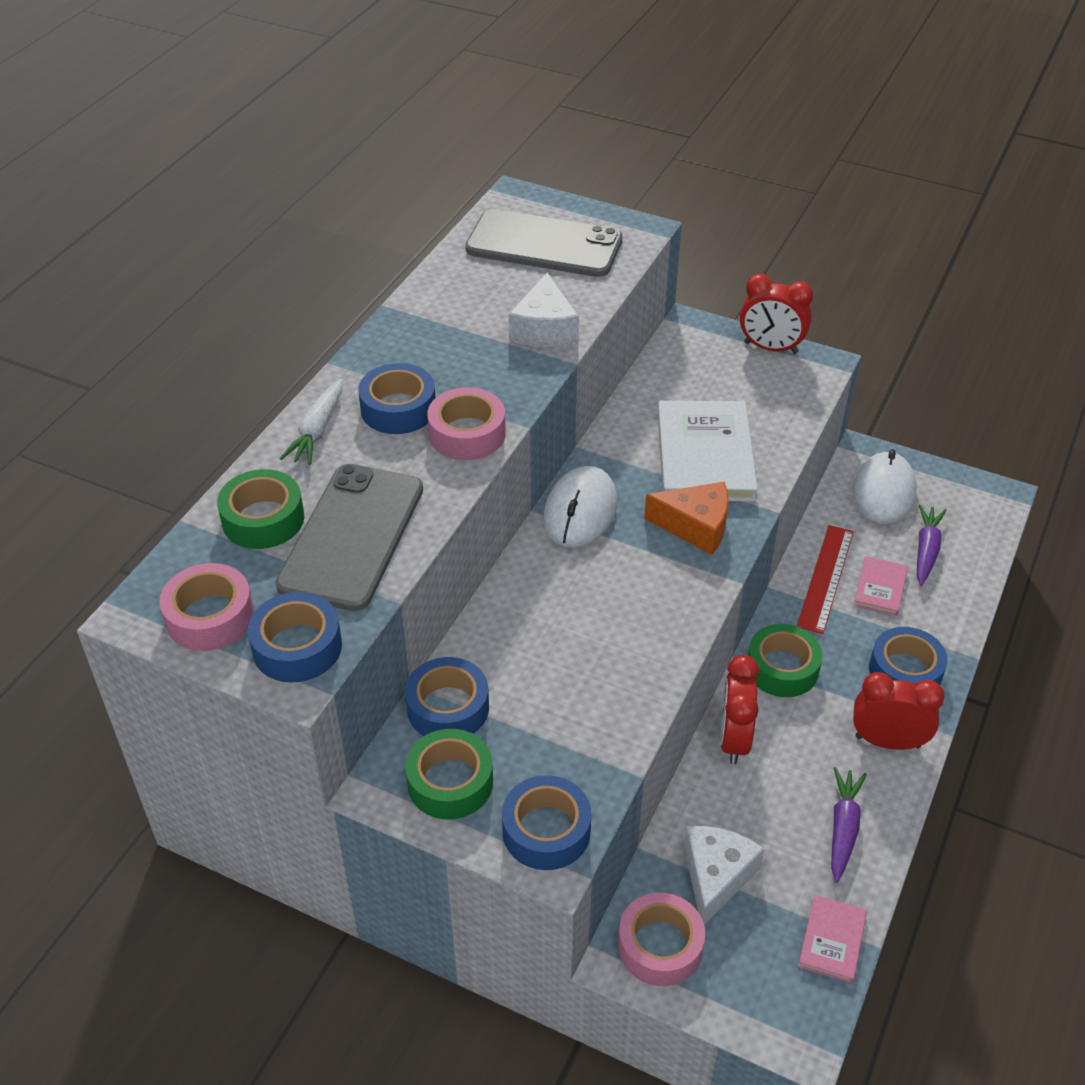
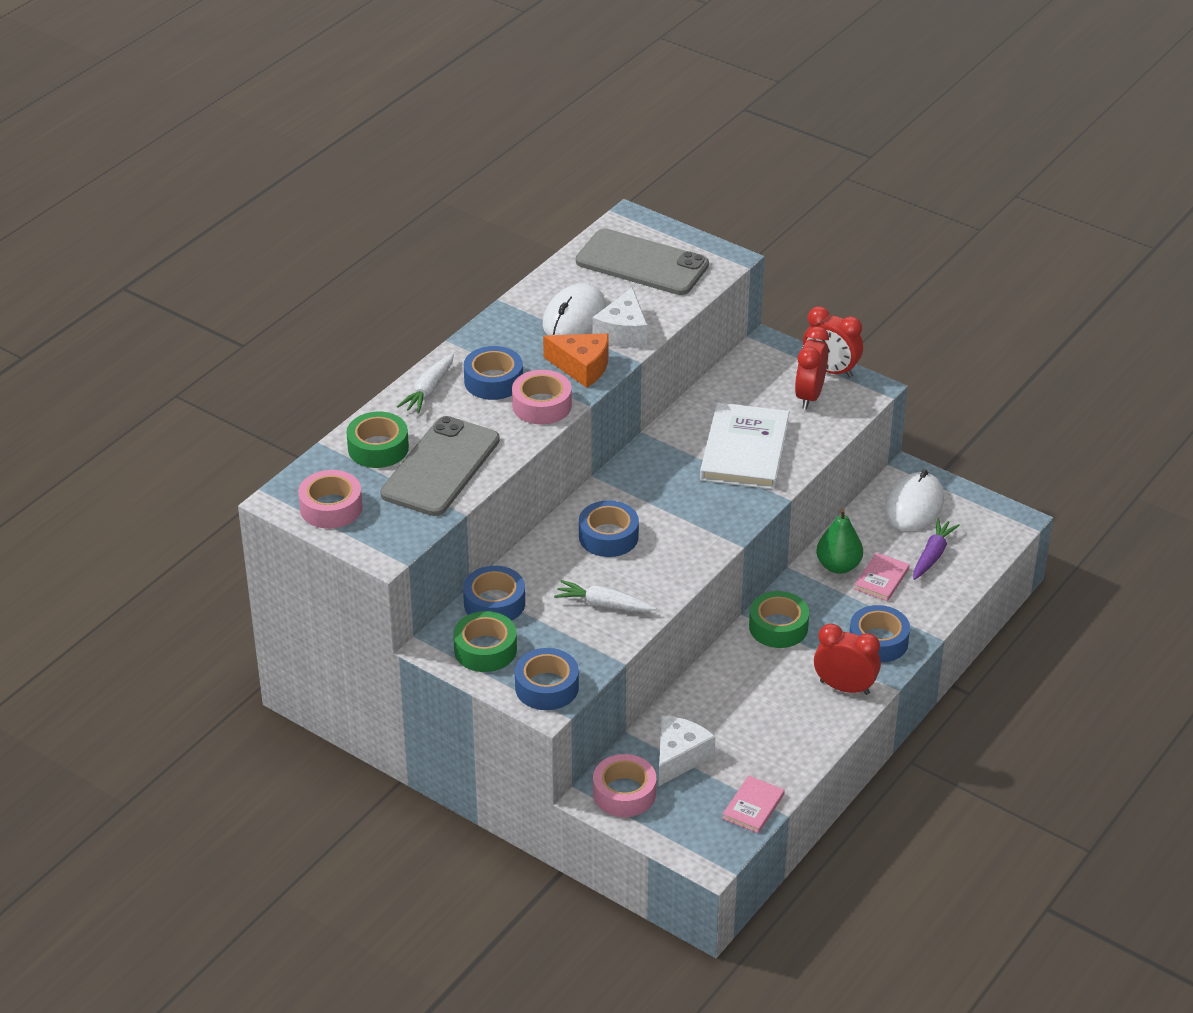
camera: 10 degrees right, 5 degrees down
(297, 647) = (388, 533): blue tape -> blue tape (608, 536)
(580, 511) = (630, 480): white mouse -> white mouse (574, 317)
(591, 690) = (603, 604): none -> white carrot
(695, 526) = (719, 502): orange cheese -> orange cheese (582, 367)
(733, 739) = (722, 671): red clock -> red clock (809, 396)
(825, 578) = (838, 566): red ruler -> green pear
(843, 828) = (787, 739): purple carrot -> none

